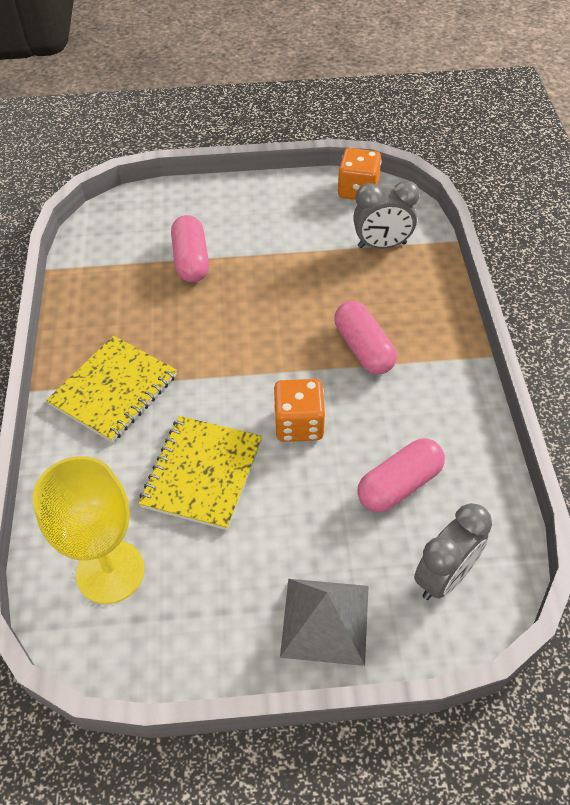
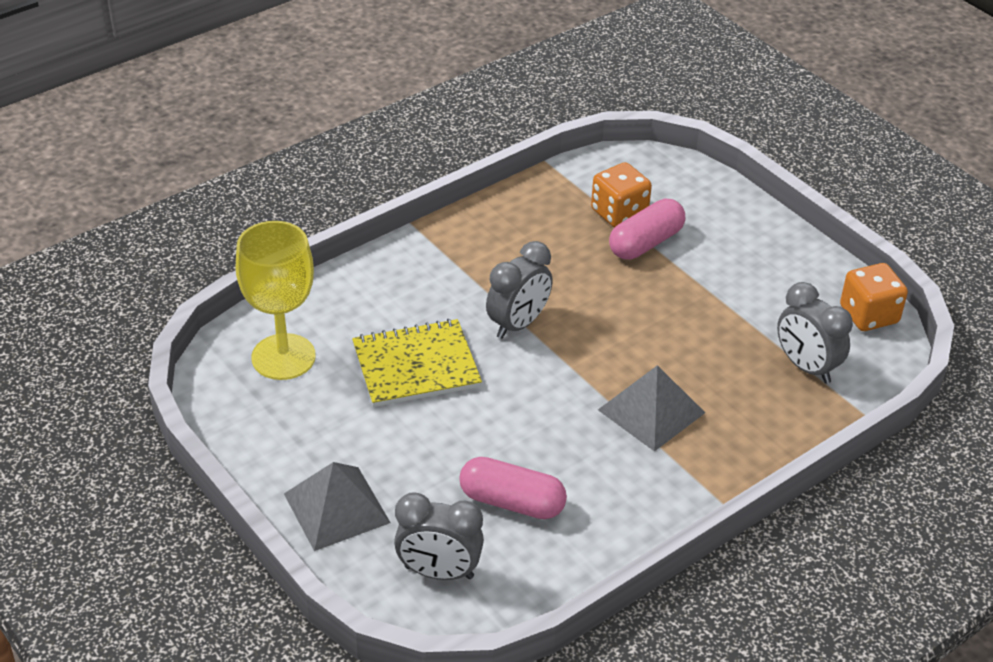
camera: 55 degrees right, 10 degrees down
(114, 390) = (453, 270): yellow notebook -> none
(211, 380) = (518, 324): none -> grey clock
(299, 424) = (520, 404): orange dice -> orange dice (619, 213)
(363, 348) = (651, 411): pink capsule -> grey pyramid

